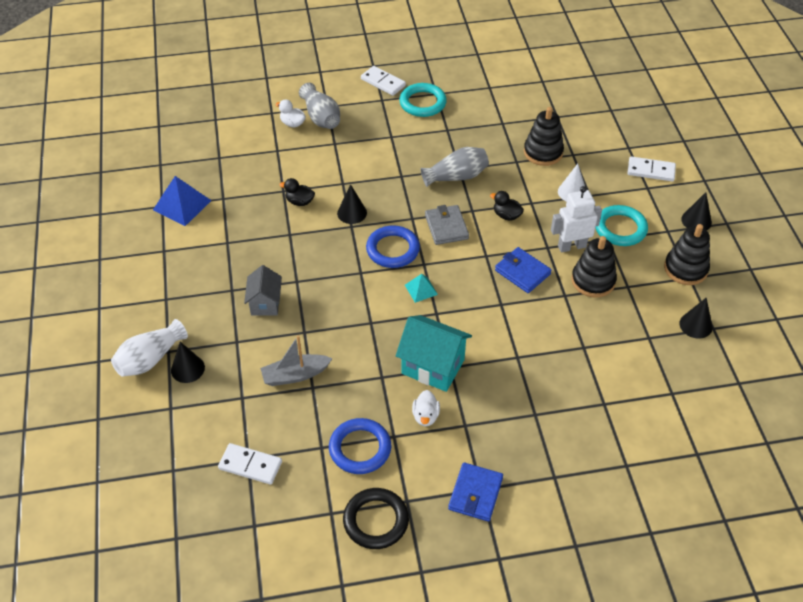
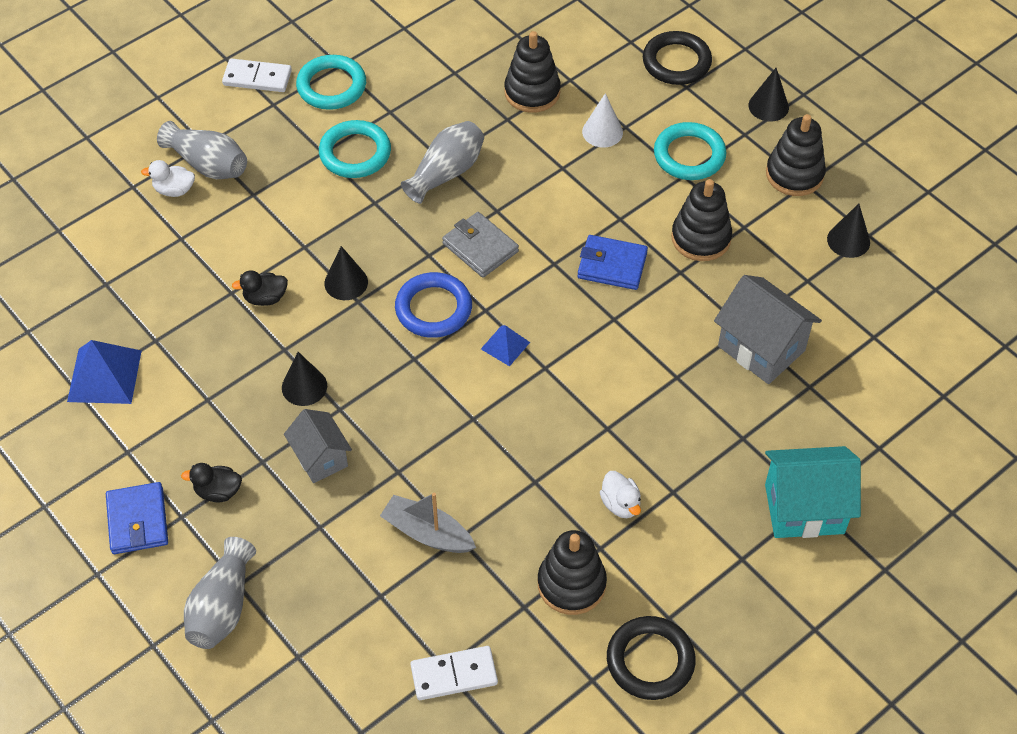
camera: 30 degrees left, 5 degrees up
(150, 359) = (222, 607): white vase -> grey vase
(187, 369) = (282, 594): black cone -> black cone (304, 386)
(295, 375) = (427, 533): grey boat -> grey boat turned 75 degrees clockwise
(360, 448) = (571, 584): blue ring -> black stacking toy
(409, 144) = (355, 153): none -> turquoise ring
(421, 289) = (505, 345): turquoise pyramid -> blue pyramid
(433, 367) = (587, 438): turquoise house -> turquoise house (804, 509)
(475, 494) = (740, 568): blue wallet -> blue wallet (138, 521)
(506, 215) = (544, 198): black duck -> black duck (218, 491)
(571, 246) = (648, 204): white robot -> none
(587, 365) = (761, 348): none -> grey house
(651, 171) = (676, 62): white domino -> black ring

